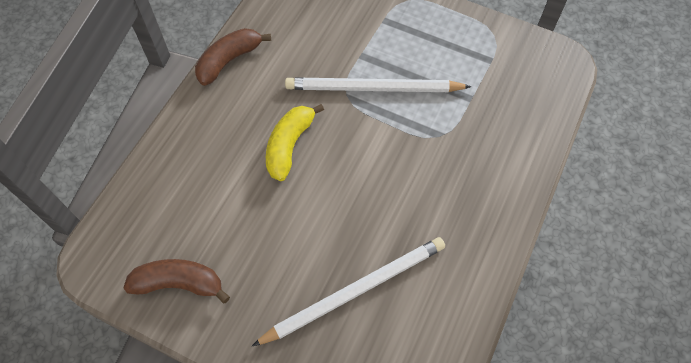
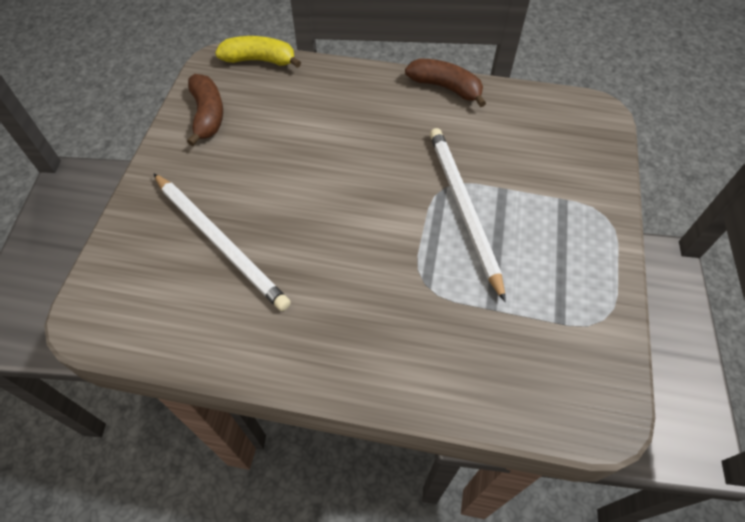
camera: 75 degrees right, 5 degrees down
(289, 146) = (366, 155): yellow banana -> yellow banana (259, 60)

